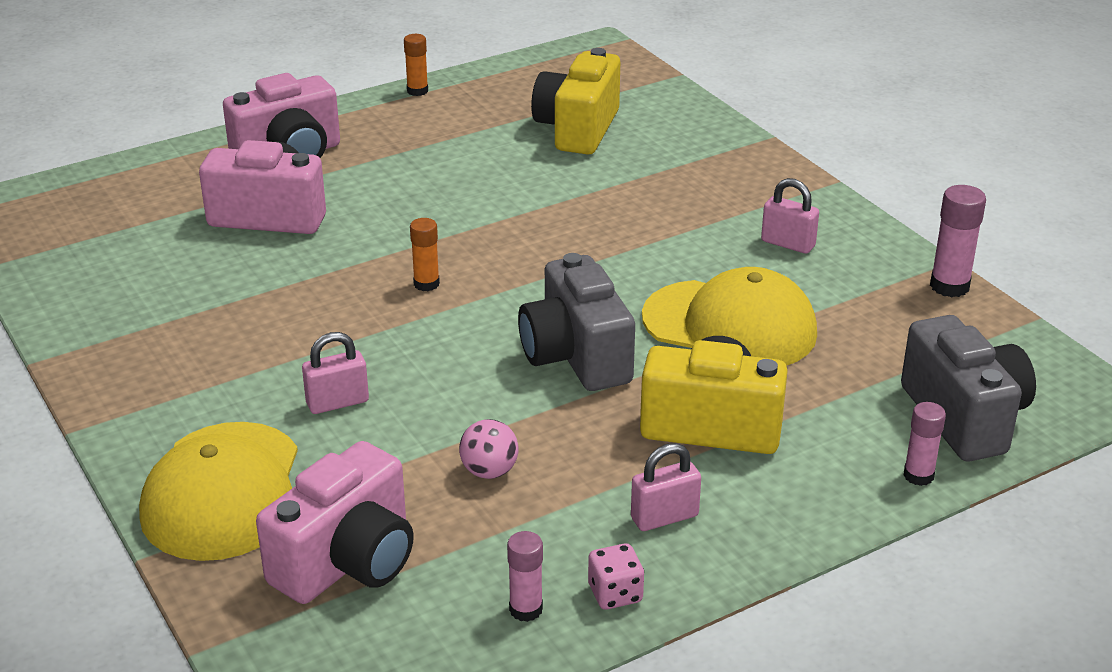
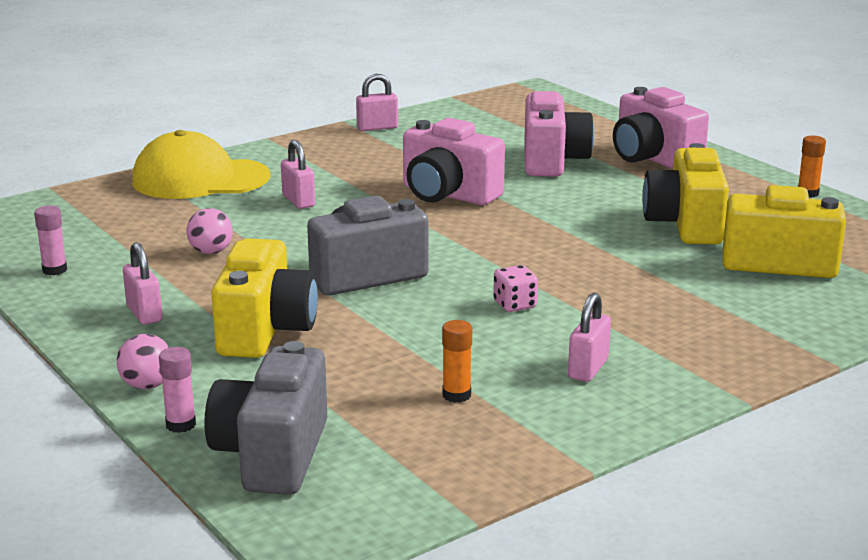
camera: 85 degrees right, 10 degrees down
(81, 333) = (377, 128): none -> pink padlock
(347, 561) = (120, 217): pink camera -> pink camera (448, 195)
(426, 284) = (465, 217): orange glue stick -> orange glue stick (456, 395)
(479, 161) = (685, 225): none -> yellow camera
(615, 594) = (61, 298): pink dice -> pink dice (515, 305)
(730, 325) = (423, 338): yellow cap -> none
(840, 503) = (147, 385): none -> pink ball
(949, 286) = (527, 461): pink glue stick -> none
(964, 417) = (272, 455): grey camera -> grey camera turned 120 degrees clockwise

